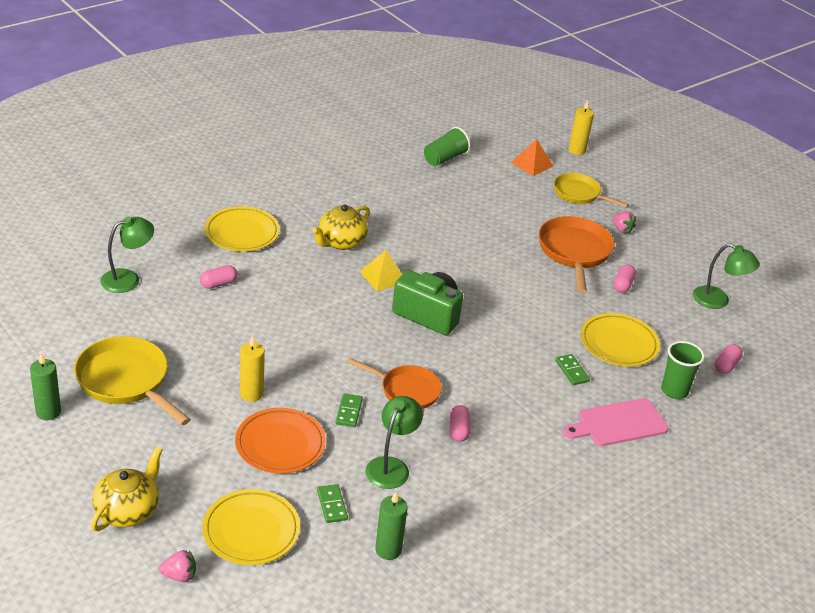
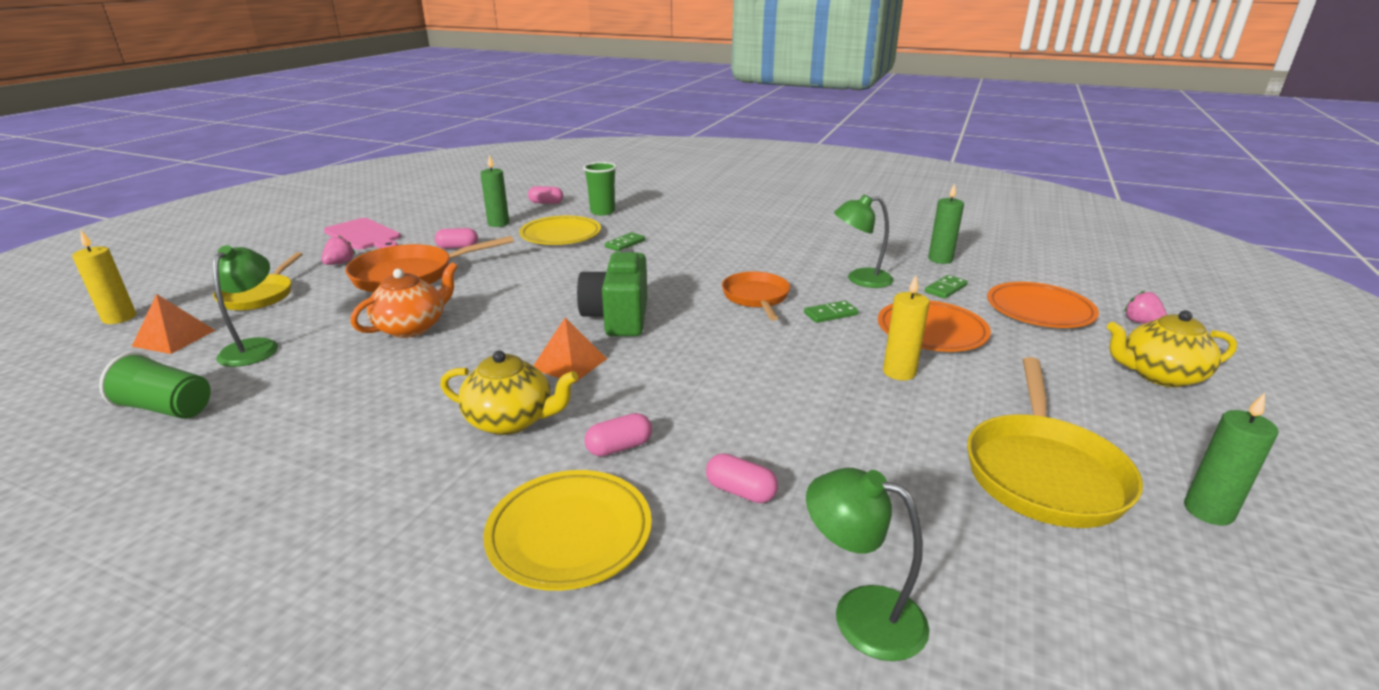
camera: 115 degrees left, 10 degrees down
(251, 531) = (1039, 310): yellow plate -> orange plate
(383, 276) = (569, 363): yellow pyramid -> orange pyramid
(458, 430) = (771, 266): pink capsule -> pink capsule (619, 447)
(482, 236) = (412, 327): none -> orange teapot
(618, 423) = (670, 221): pink cutting board -> pink cutting board (364, 235)
(674, 320) = (498, 223): none -> green candle
(718, 301) = (450, 214): green lamp -> green lamp (255, 347)

